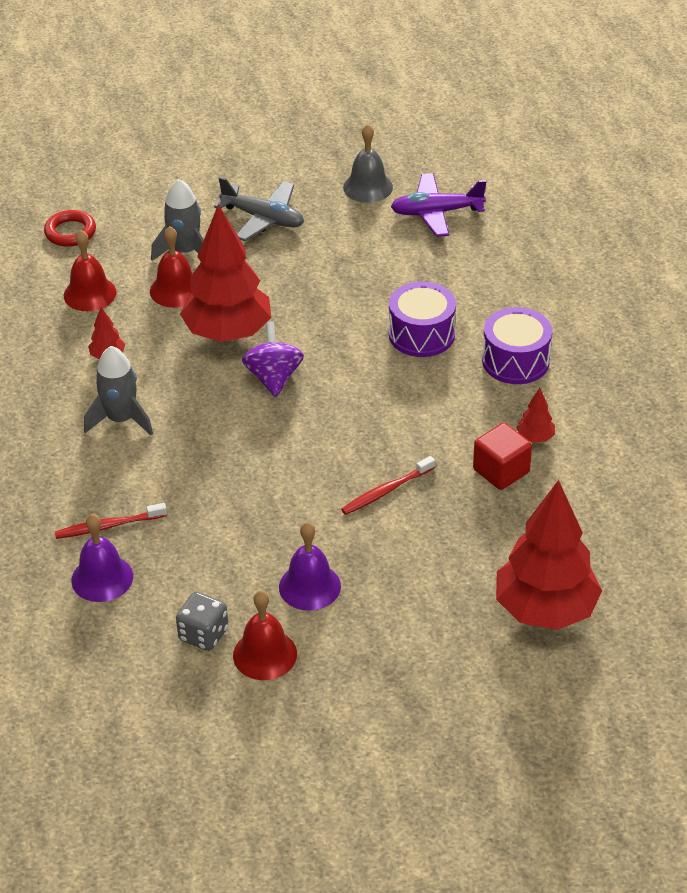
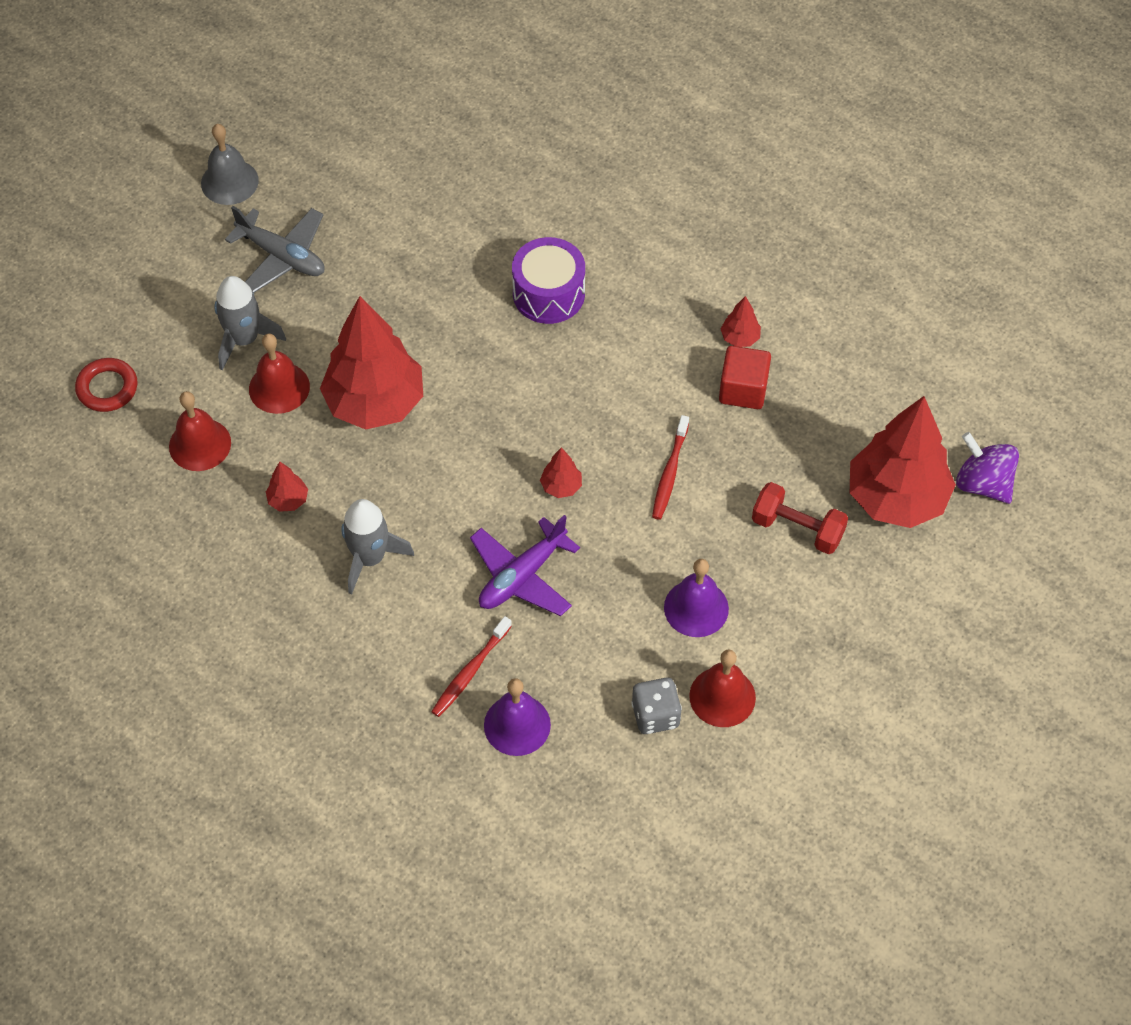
camera: 40 degrees left, 15 degrees up
(263, 218) = (282, 256): grey plane -> grey plane turned 45 degrees clockwise
(274, 377) = (463, 423): purple spinning top -> purple spinning top (983, 483)
(298, 453) = (561, 486): none -> red tree
(368, 187) = (346, 161): grey bell -> grey bell (229, 182)
(436, 212) = (437, 152): purple plane -> purple plane (522, 576)
(443, 583) = (797, 528): none -> red dumbbell
(515, 361) = (653, 270): purple drum -> none

